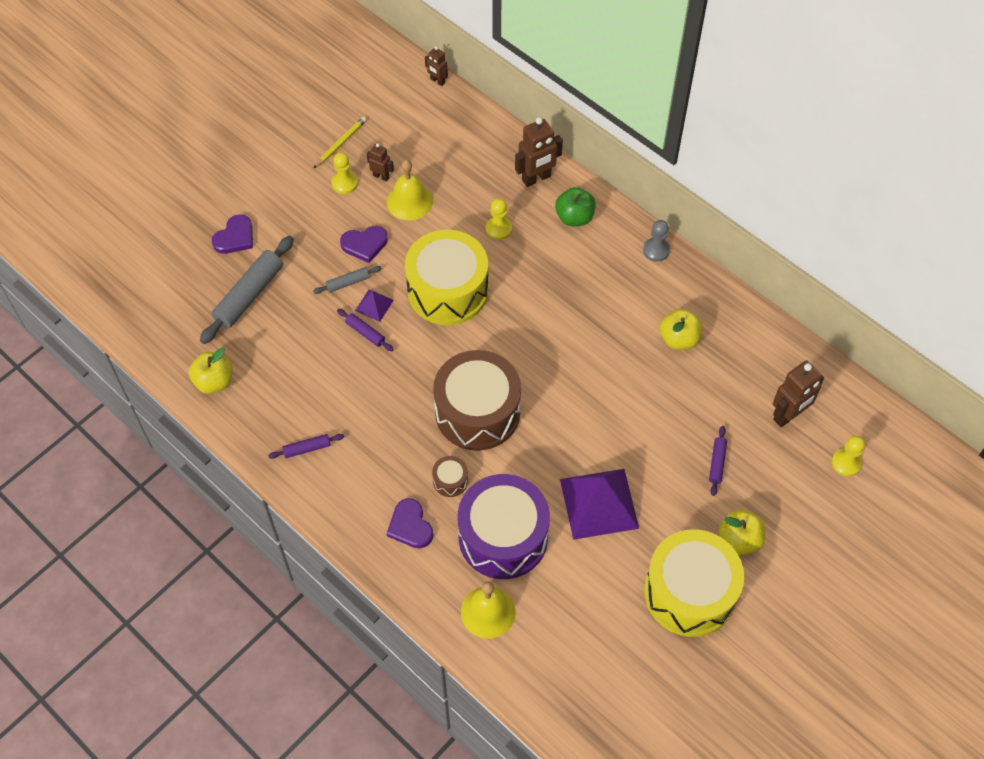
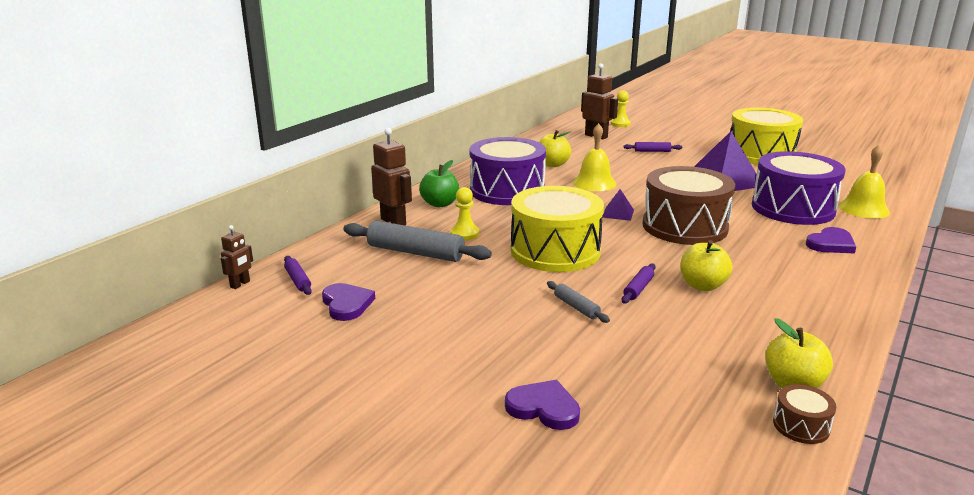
camera: 100 degrees left, 35 degrees down
(249, 295) = (637, 378): grey rolling pin -> grey rolling pin (415, 252)
(307, 449) = (813, 305): purple rolling pin -> purple rolling pin (298, 280)
(341, 143) = (347, 340): yellow pencil -> none
(344, 183) = (419, 328): yellow pawn -> none
(364, 244) = (514, 303): purple heart -> purple heart (346, 304)
(374, 305) = (598, 288): purple pyramid -> purple pyramid (618, 213)
(381, 176) = (403, 304): brown robot -> none
(409, 201) = (439, 282): yellow bell -> yellow bell (594, 183)
(450, 480) = (766, 232): brown drum -> brown drum (801, 426)
(601, 279) = (507, 191): none -> purple drum
(656, 250) = (467, 174): grey pawn -> none
(739, 540) = (705, 144): yellow apple -> yellow apple (702, 285)

